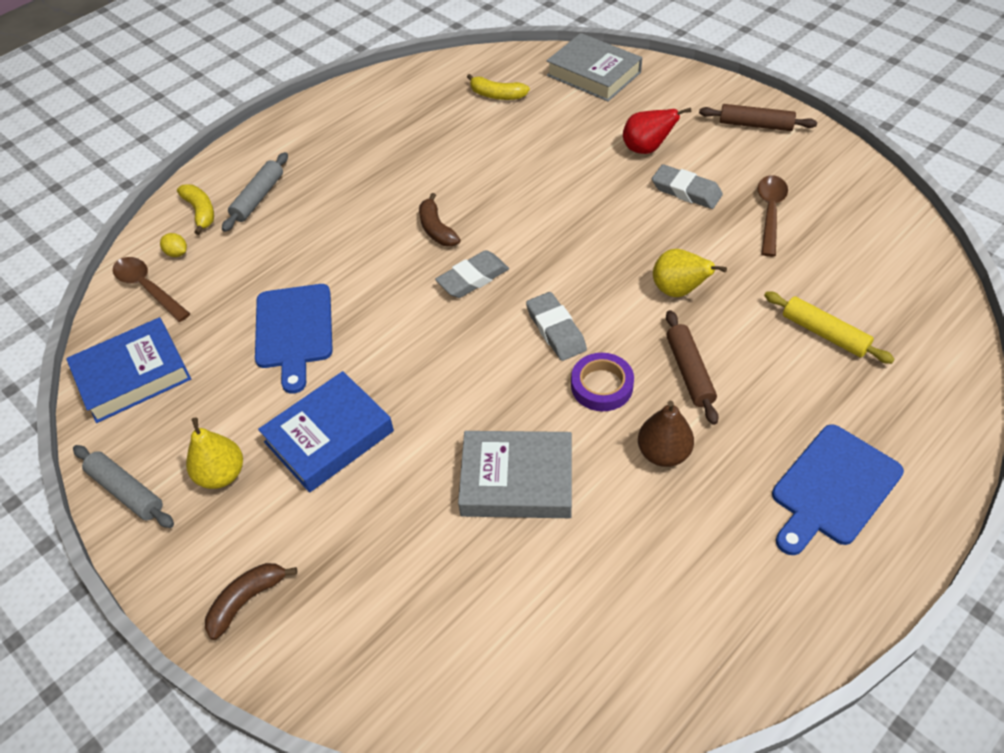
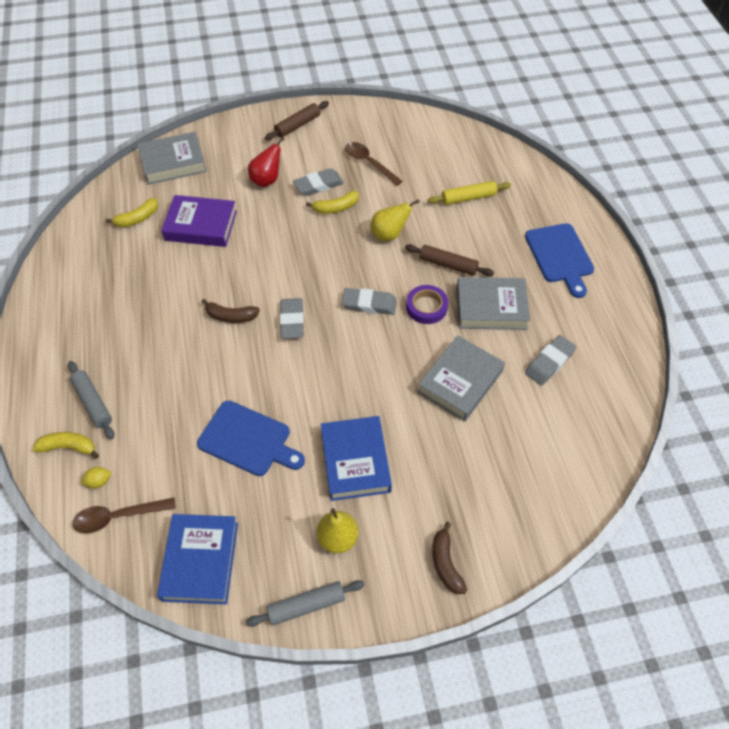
camera: 60 degrees left, 5 degrees up
(532, 140) = (201, 226): none -> purple book
(631, 568) = (549, 362): none -> grey eraser
(663, 453) = (491, 307): brown pear -> grey book
(668, 223) = (336, 208): none -> yellow banana

